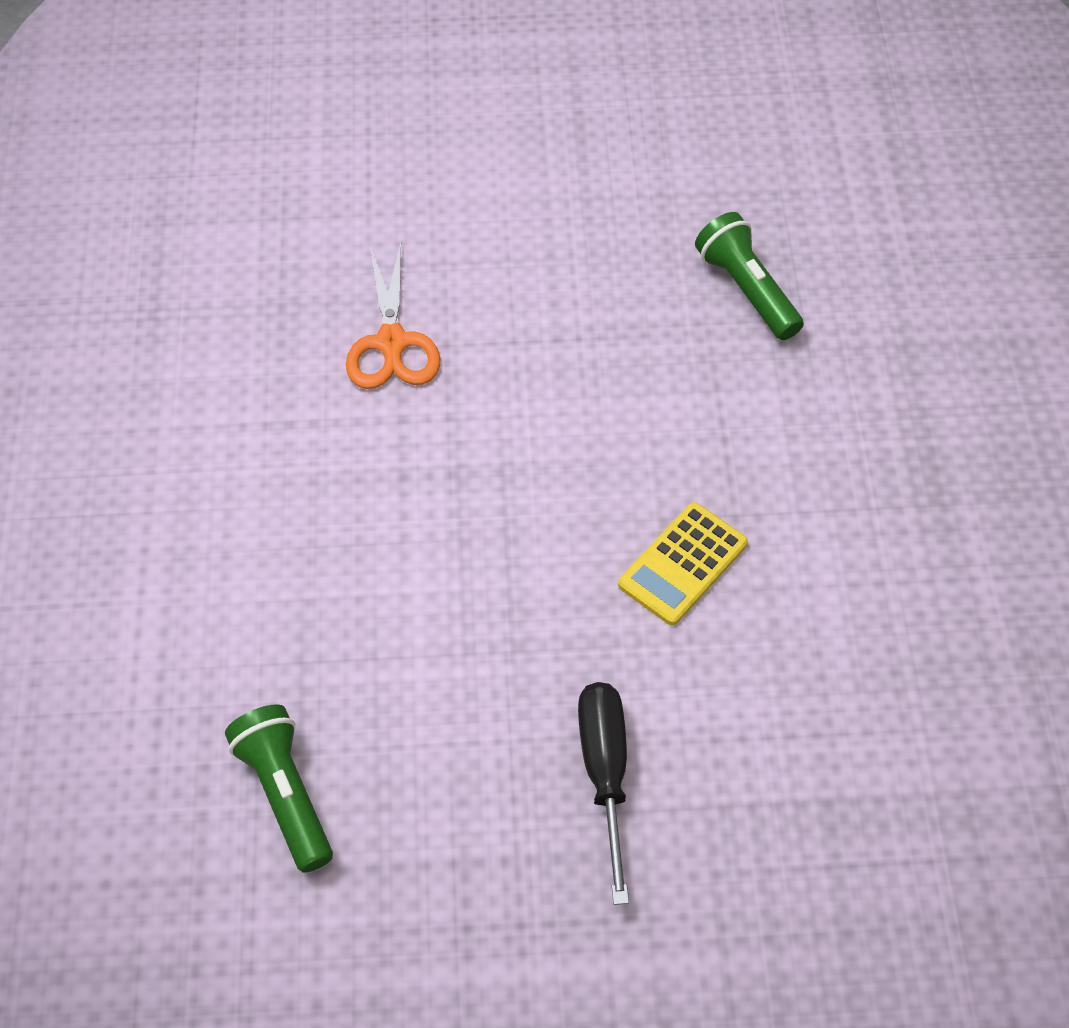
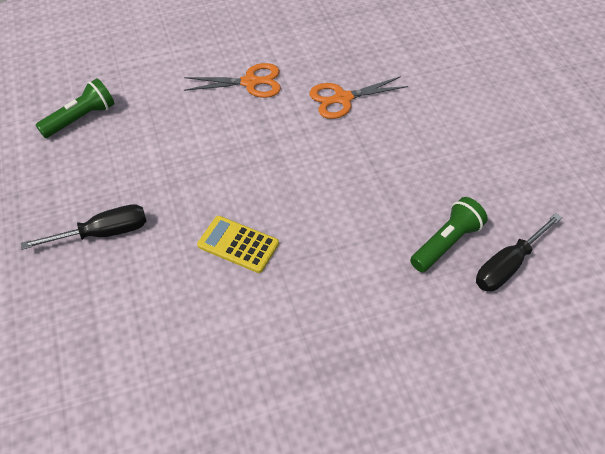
camera: 75 degrees right, 5 degrees down
(292, 477) = (250, 82): none -> orange scissors
(804, 232) = (507, 266): none -> black screwdriver

